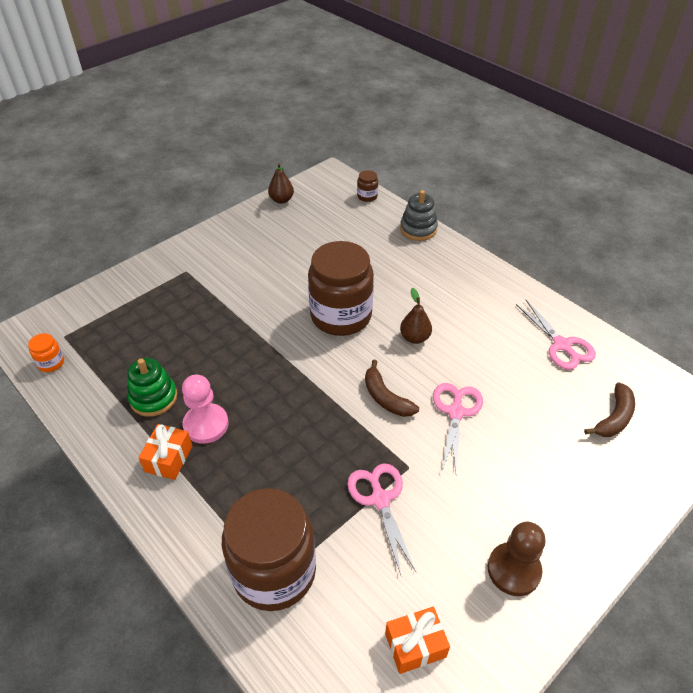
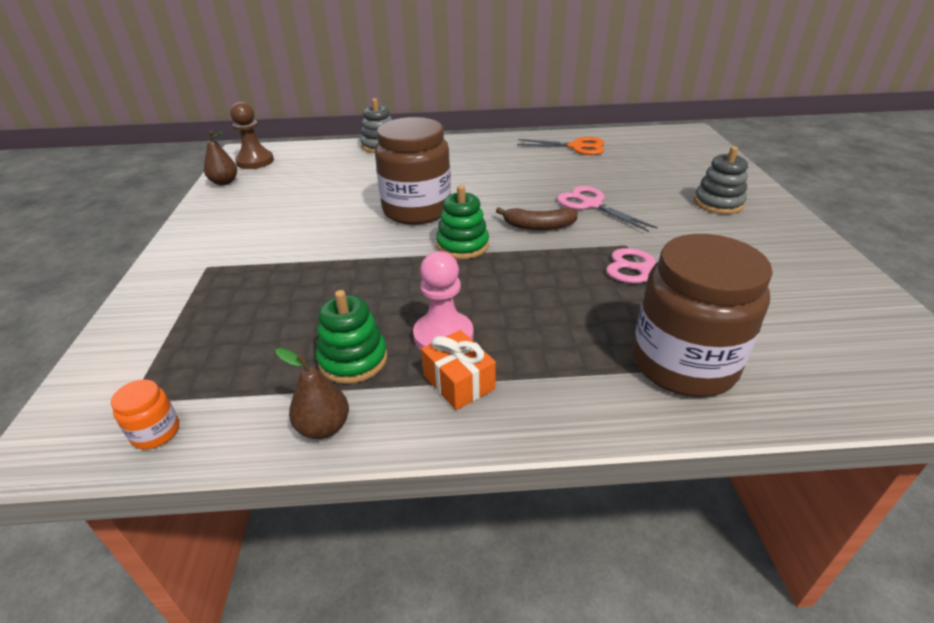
camera: 50 degrees left, 10 degrees down
(316, 370) = (462, 245): none -> green stacking toy
(367, 196) = (303, 149): brown jar -> none
(414, 338) = (492, 190): brown pear -> brown pear (323, 427)
(415, 645) = (819, 314): orange gift -> none
(513, 570) = (769, 242): brown pawn -> brown pawn (255, 161)
(556, 503) = (718, 203): none -> grey stacking toy
(562, 345) = (576, 147): pink scissors -> orange scissors
(614, 417) = (661, 157): brown banana -> none

